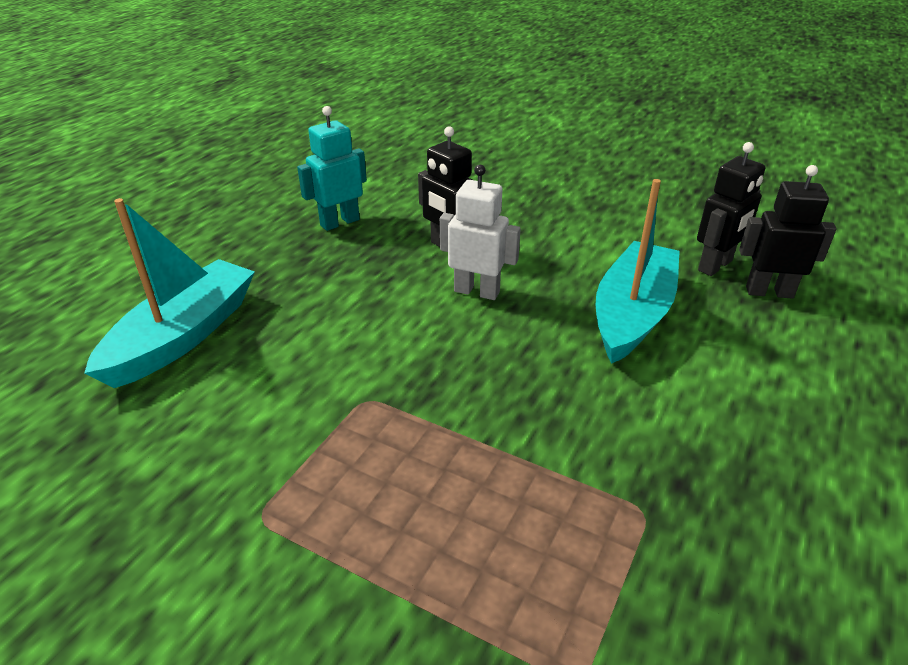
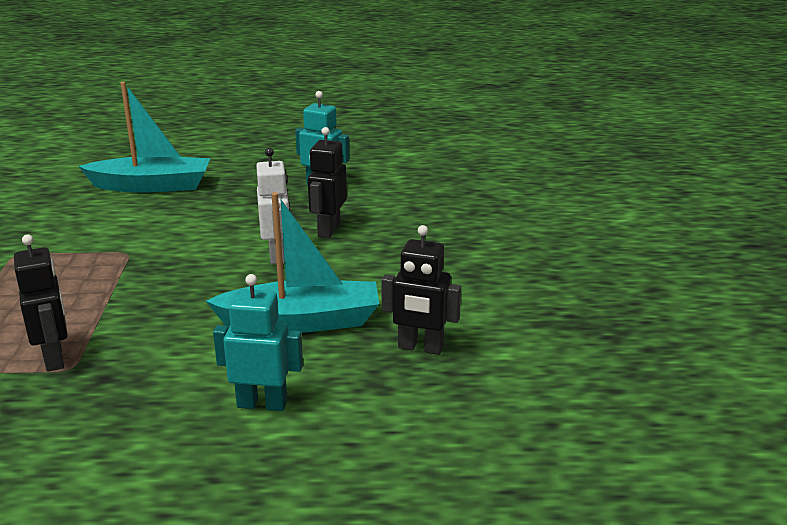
camera: 60 degrees right, 10 degrees down
(769, 292) = (400, 382): black robot -> black robot (54, 358)
(779, 377) = (262, 404): none -> turquoise robot

